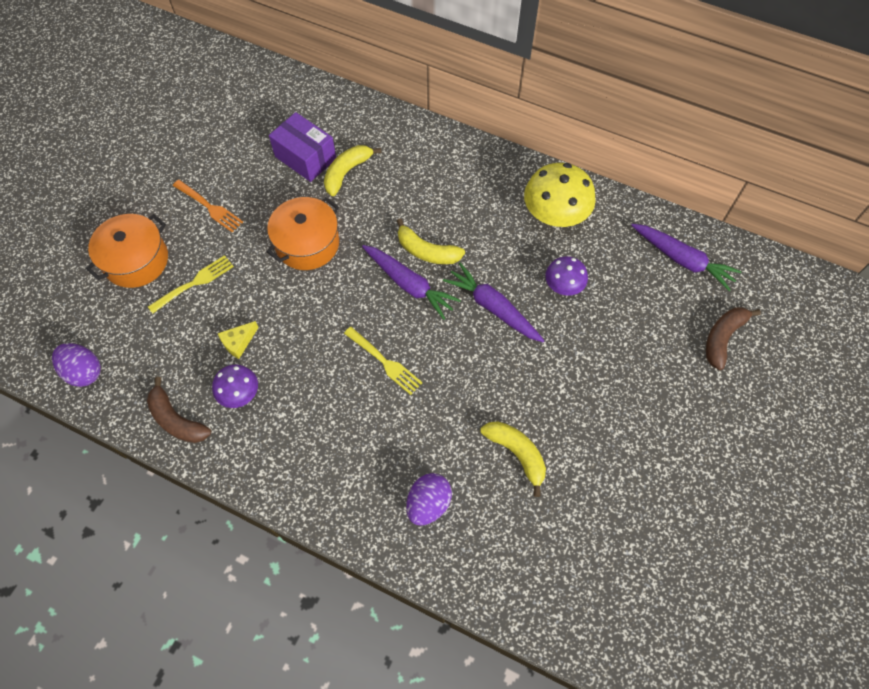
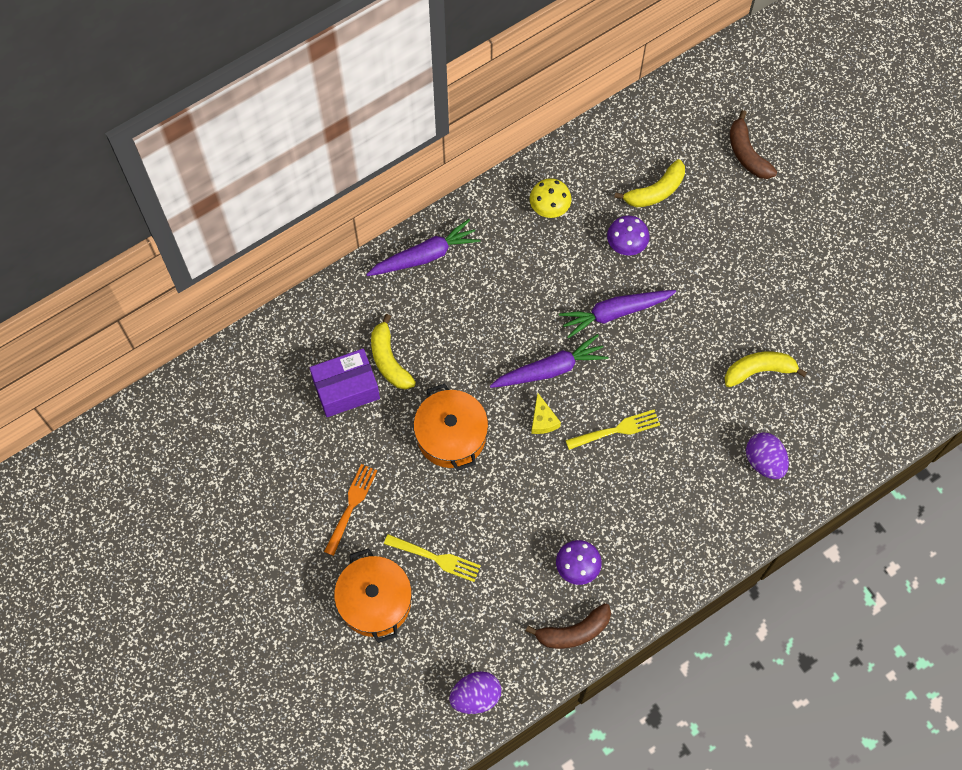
camera: 60 degrees left, 5 degrees up
(194, 283) = (435, 558): yellow fork -> yellow fork turned 120 degrees clockwise
(209, 207) = (351, 506): orange fork -> orange fork turned 45 degrees counterclockwise
(238, 342) = (524, 545): yellow cheese -> yellow cheese (543, 420)
(427, 251) = (523, 336): yellow banana -> yellow banana (655, 191)
(555, 214) = (549, 206): yellow mushroom -> yellow mushroom, size x0.58
(682, 260) = (658, 135): purple carrot -> purple carrot (425, 256)

